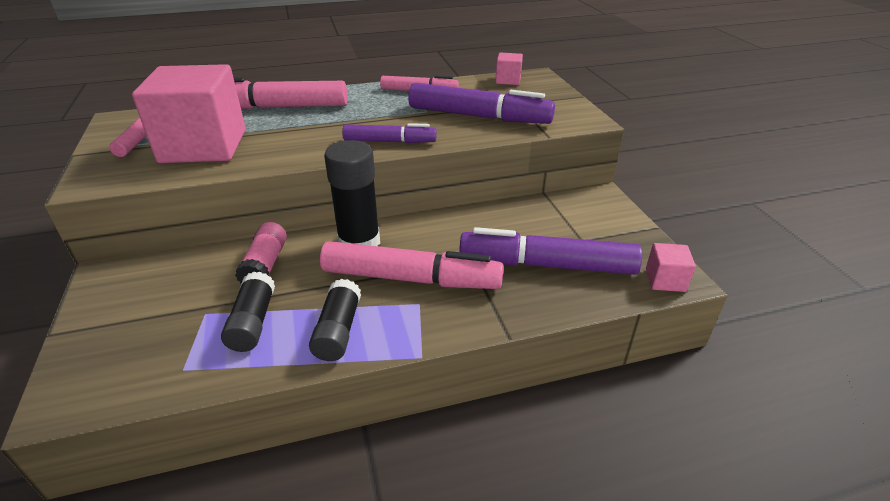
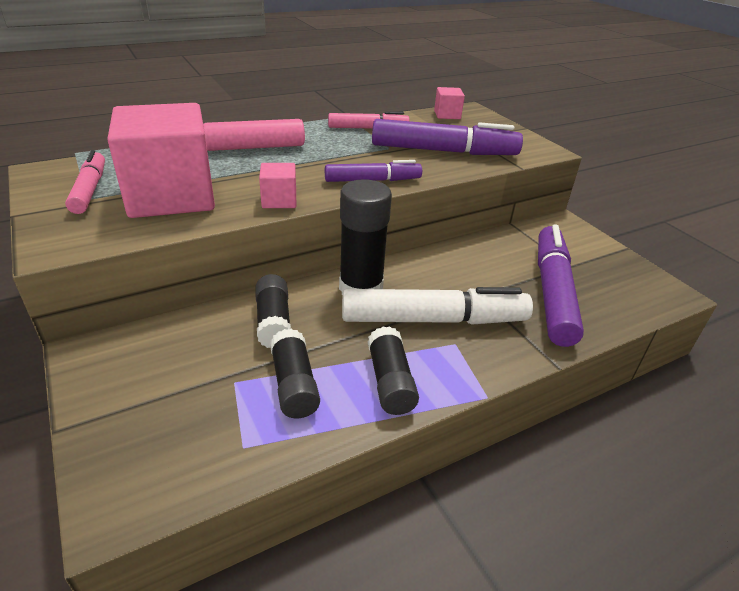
camera: 15 degrees left, 0 degrees up
(265, 265) = (273, 322): pink glue stick -> black glue stick
(411, 279) = (434, 320): pink marker -> white marker
(546, 264) = (553, 292): purple marker -> purple marker turned 105 degrees clockwise
(665, 280) = (661, 296): pink cube -> pink cube (279, 200)

